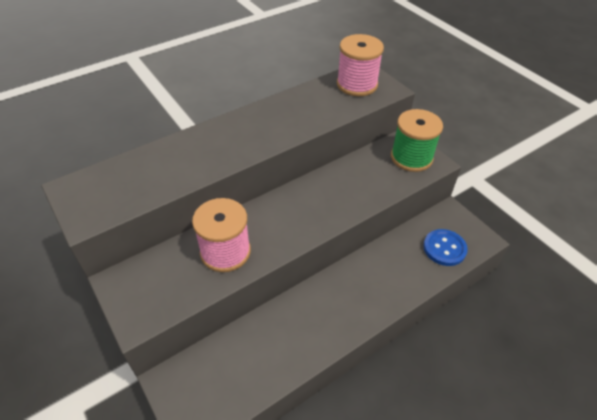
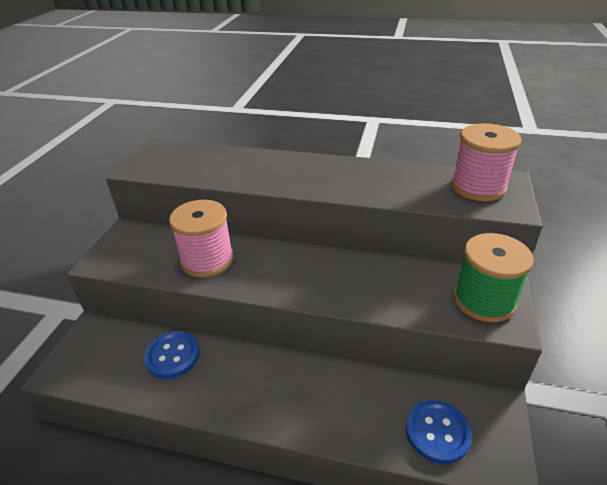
camera: 50 degrees right, 10 degrees down
(260, 339) = (172, 356): none -> blue button

